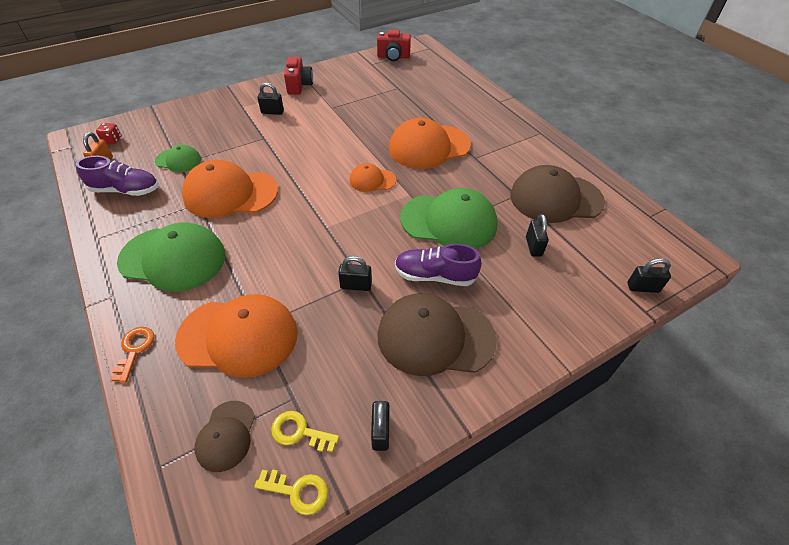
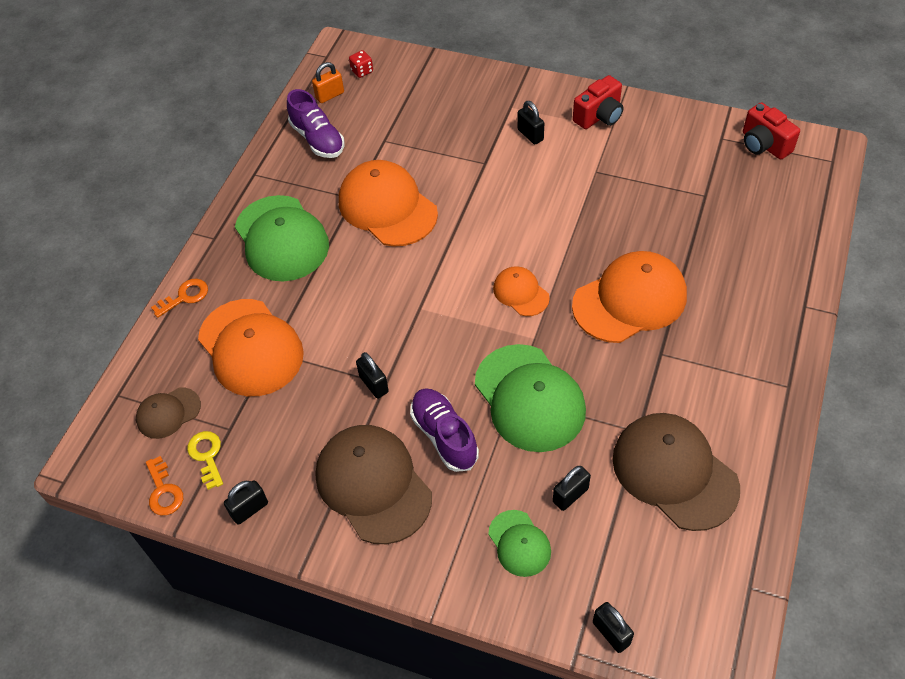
camera: 55 degrees right, 5 degrees up
(178, 160) = (387, 136): green cap -> green cap (519, 543)
(298, 491) = (164, 491): yellow key -> orange key
(429, 147) = (630, 300): orange cap -> orange cap turned 120 degrees clockwise

